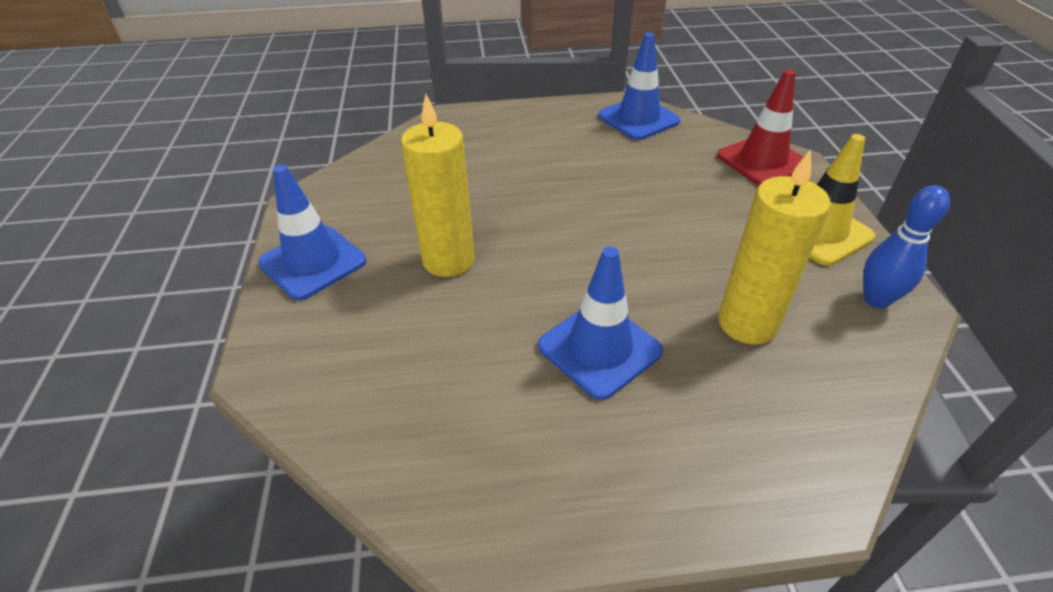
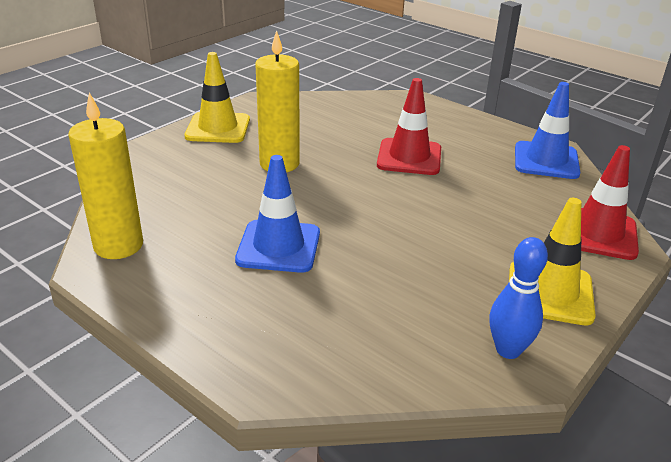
camera: 45 degrees right, 10 degrees down
(313, 262) = (218, 128): blue traffic cone -> yellow traffic cone
(544, 177) = (409, 157): none -> red traffic cone
(747, 323) = (386, 296): yellow candle -> yellow candle (118, 245)

